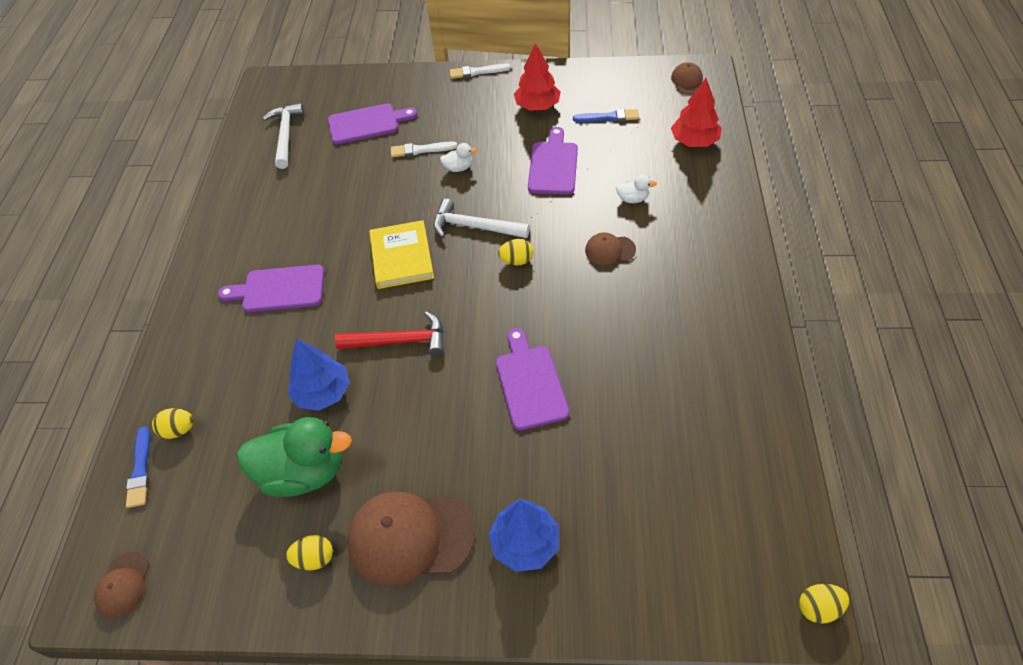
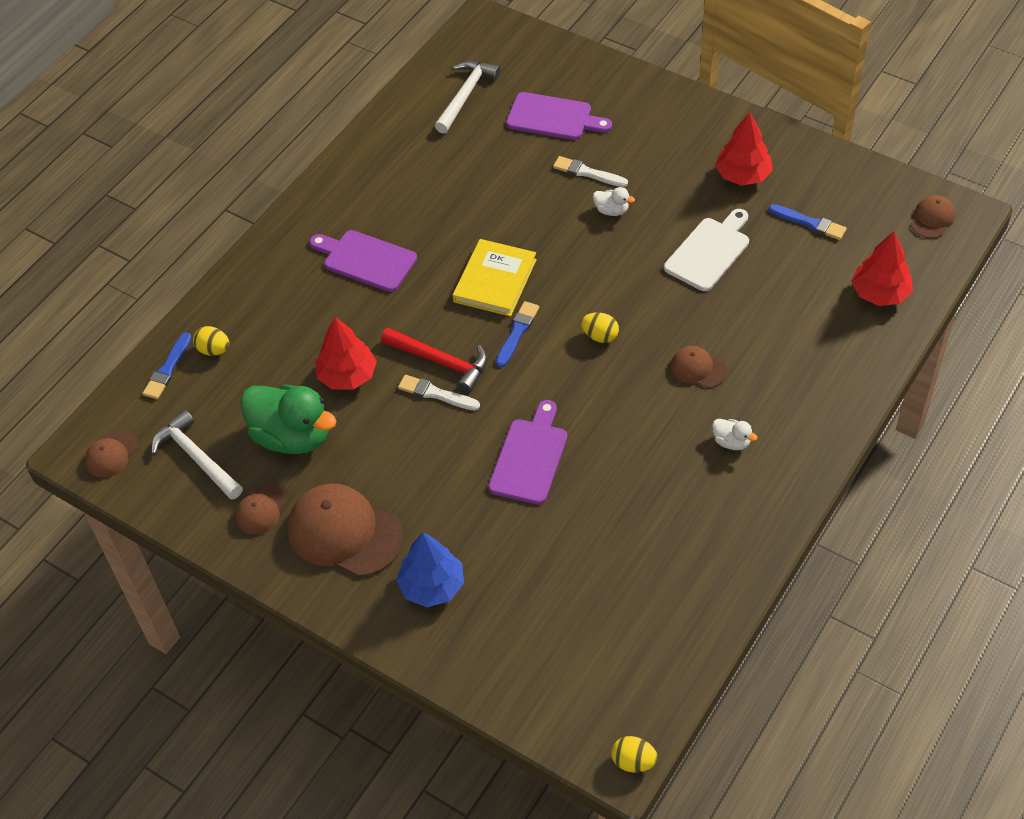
camera: 30 degrees right, 0 degrees up
(314, 558) = (261, 509): yellow egg -> brown cap
(322, 392) = (347, 376): blue tree -> red tree
(448, 288) = (517, 332): none -> blue brush
(474, 227) = (584, 282): white hammer -> white hammer (197, 457)
(477, 72) = (708, 105): white brush -> white brush (436, 394)
(553, 165) = (709, 251): purple cutting board -> white cutting board
(632, 199) = (762, 326): white duck -> white duck (731, 442)

